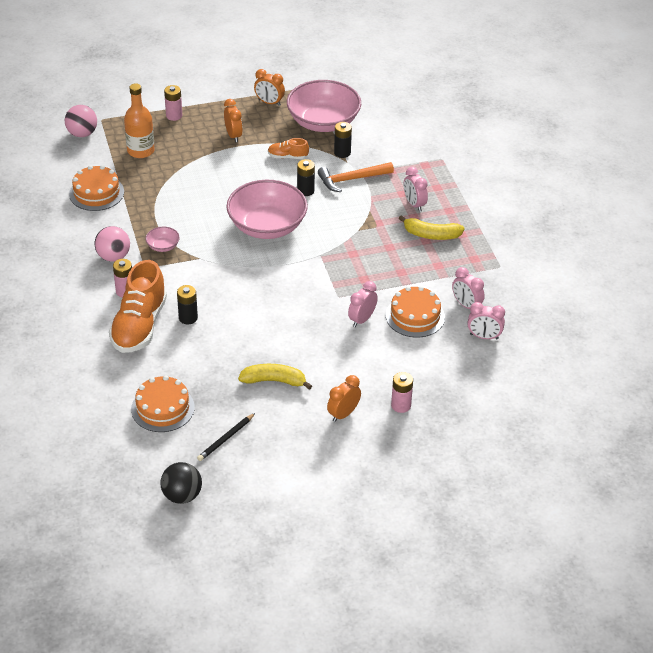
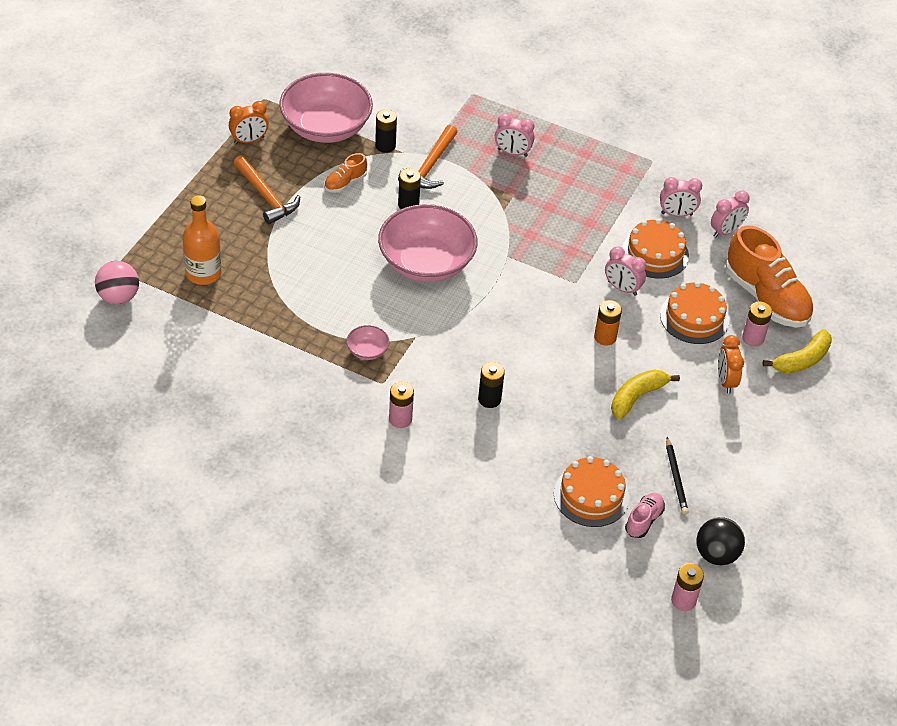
camera: 50 degrees left, 5 degrees up
(96, 193) = (227, 346): orange cake -> orange cake (694, 317)
(113, 256) = (340, 395): pink ball -> none
(139, 326) = (461, 440): orange shoe -> orange shoe (766, 297)
(170, 444) = (644, 520): none -> pink shoe
(174, 116) = (180, 215): pink battery -> pink battery (683, 600)
(233, 135) = (266, 196): orange clock -> orange hammer
(307, 337) = (605, 337): none -> orange battery
(362, 319) = (622, 288): pink clock -> pink clock turned 45 degrees counterclockwise
(431, 235) = (564, 171): yellow banana -> yellow banana (802, 360)

